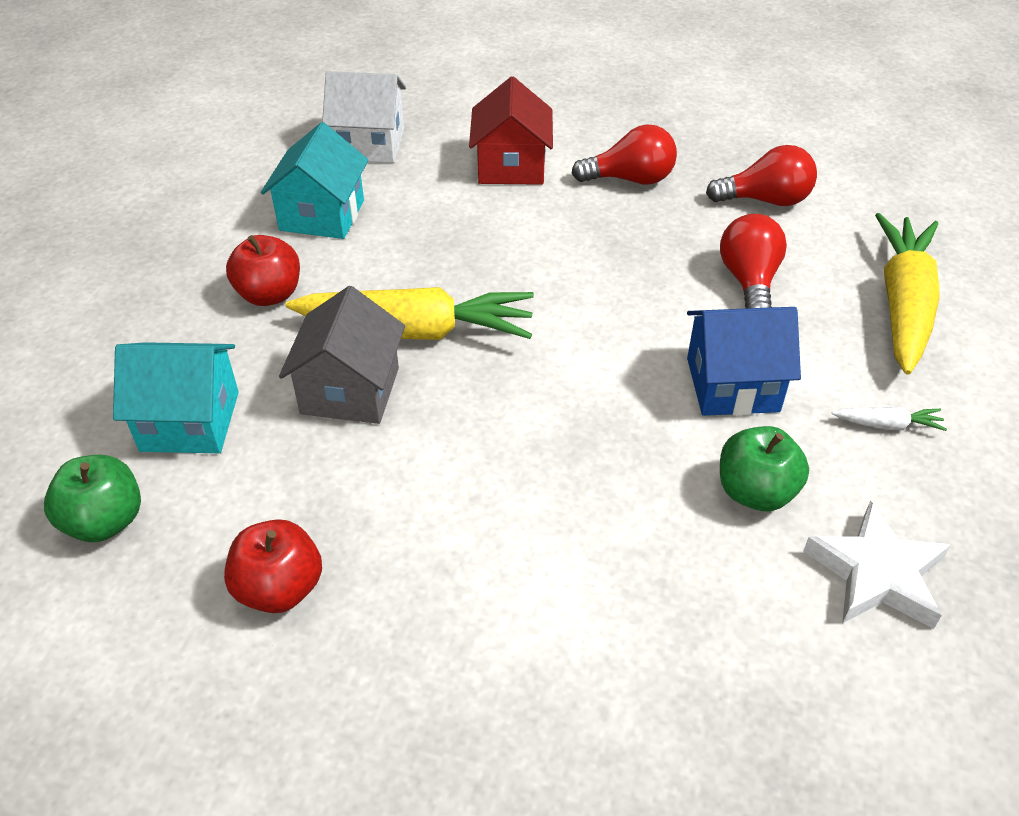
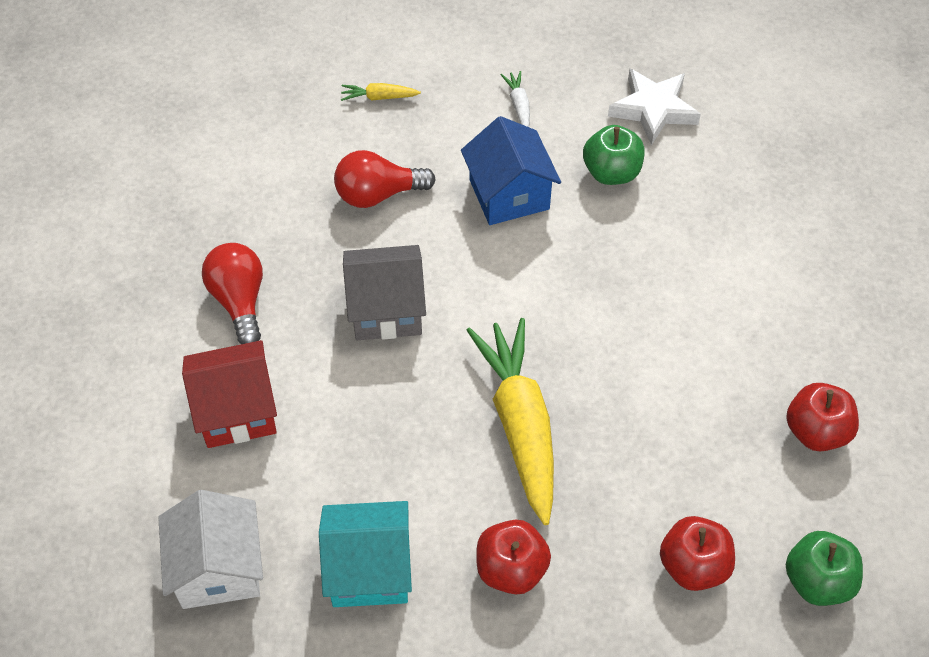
camera: 105 degrees left, 10 degrees up
(190, 421) = (693, 566): turquoise house -> red apple
(350, 390) = (611, 453): grey house -> grey house (386, 309)
(765, 200) = (252, 192): red light bulb -> none
(903, 304) = (379, 97): yellow carrot -> yellow carrot, size x0.41

